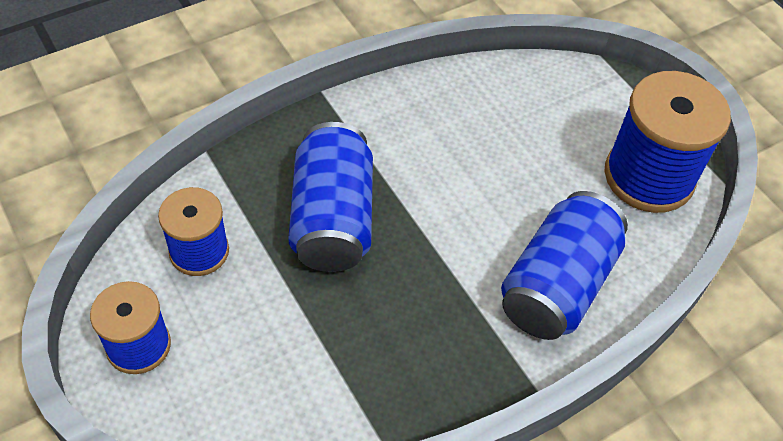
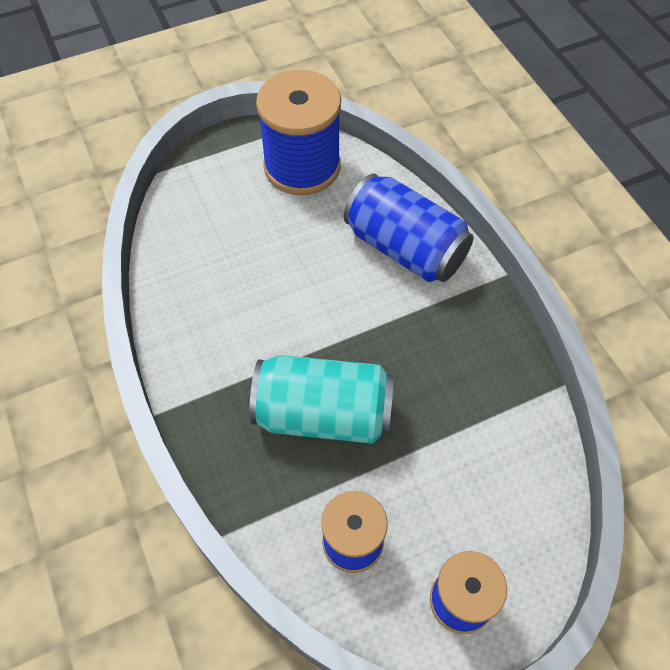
camera: 80 degrees left, 5 degrees up
(332, 219) = (323, 414): blue can -> turquoise can

